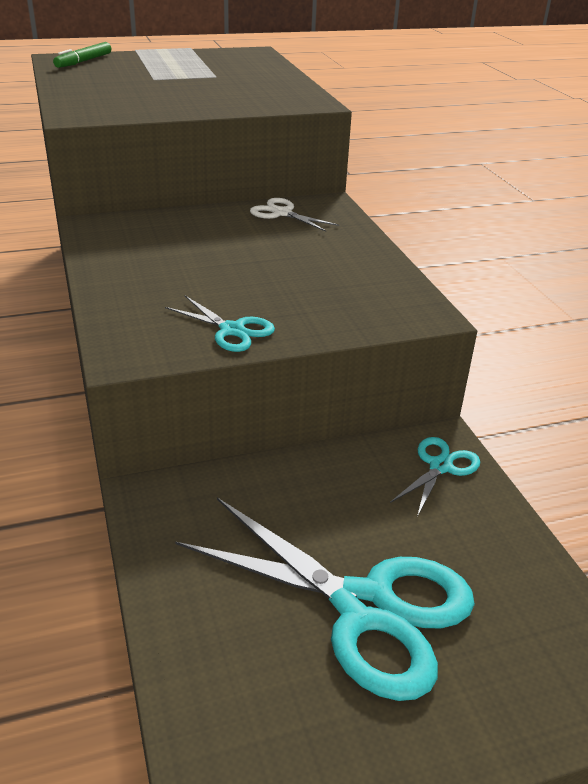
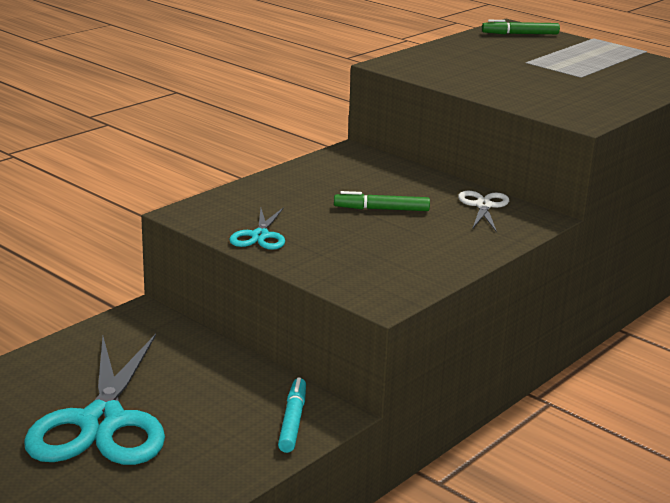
camera: 60 degrees right, 10 degrees down
(240, 254) = (381, 209): none -> green marker
(440, 466) = (292, 421): turquoise scissors -> turquoise marker

